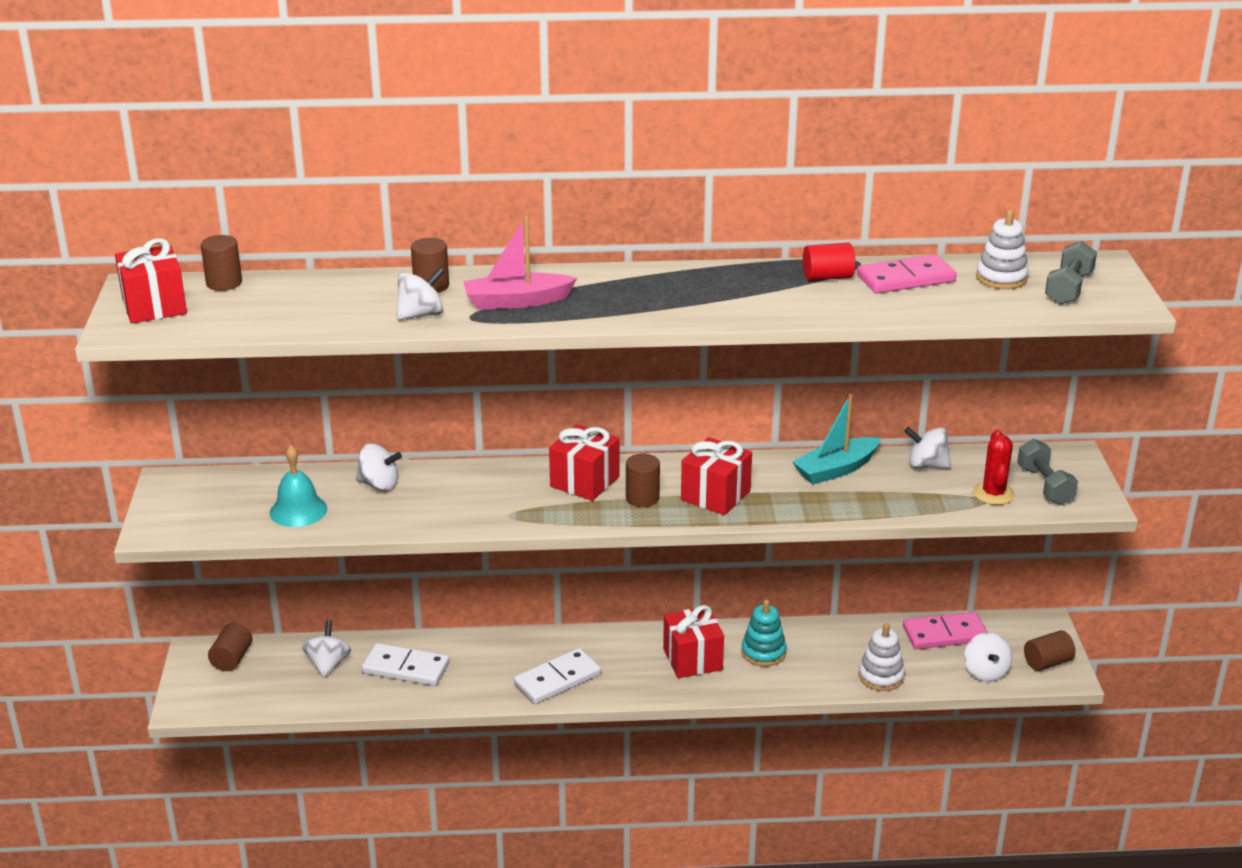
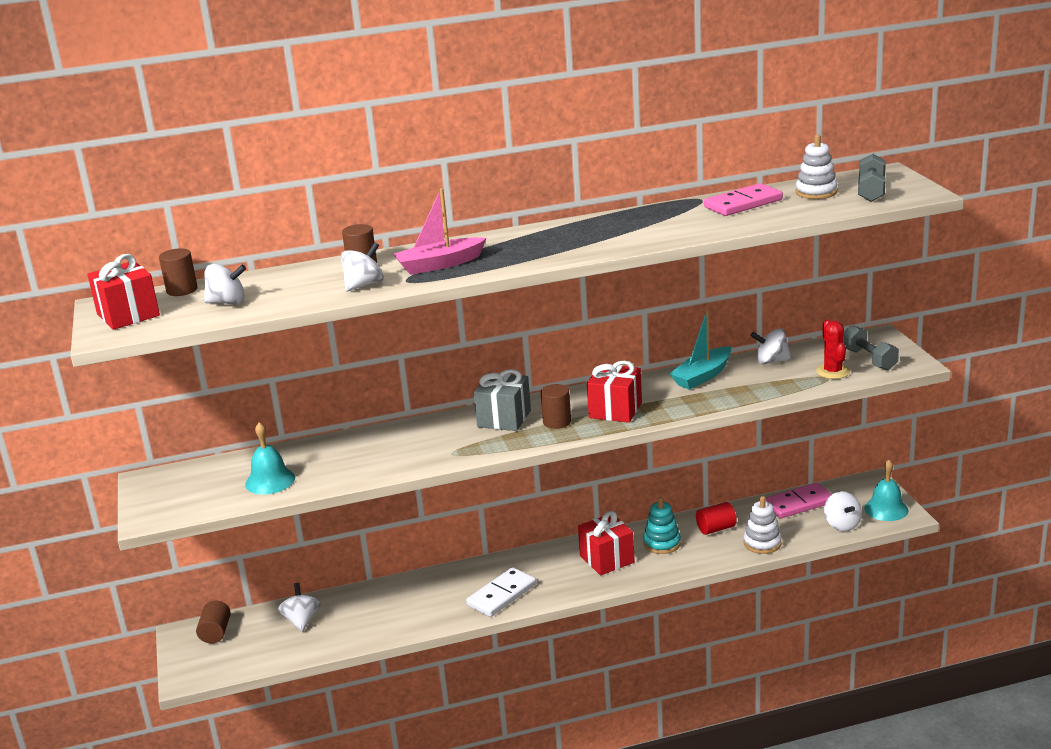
camera: 10 degrees left, 5 degrees down
(379, 484) = (332, 450): white spinning top -> white spinning top (227, 302)
(406, 668) = (370, 611): white domino -> none
(584, 481) = (504, 419): red gift -> grey gift
(827, 277) = (681, 212): red cylinder -> red cylinder (716, 528)
(1047, 662) = (886, 509): brown cylinder -> turquoise bell

